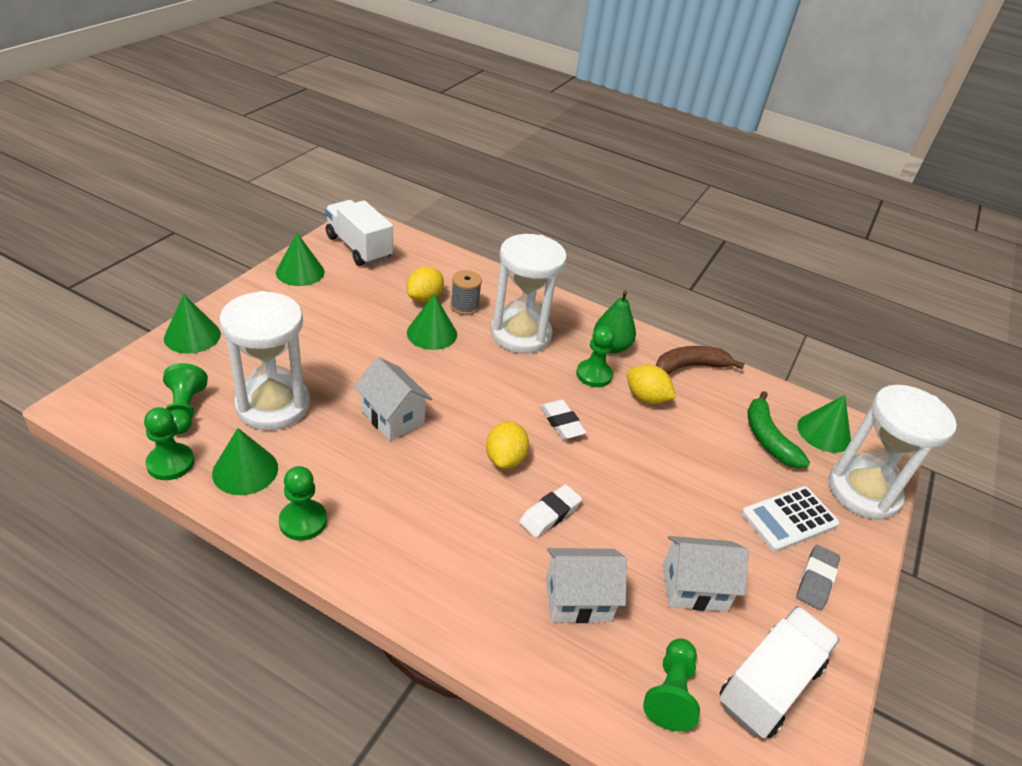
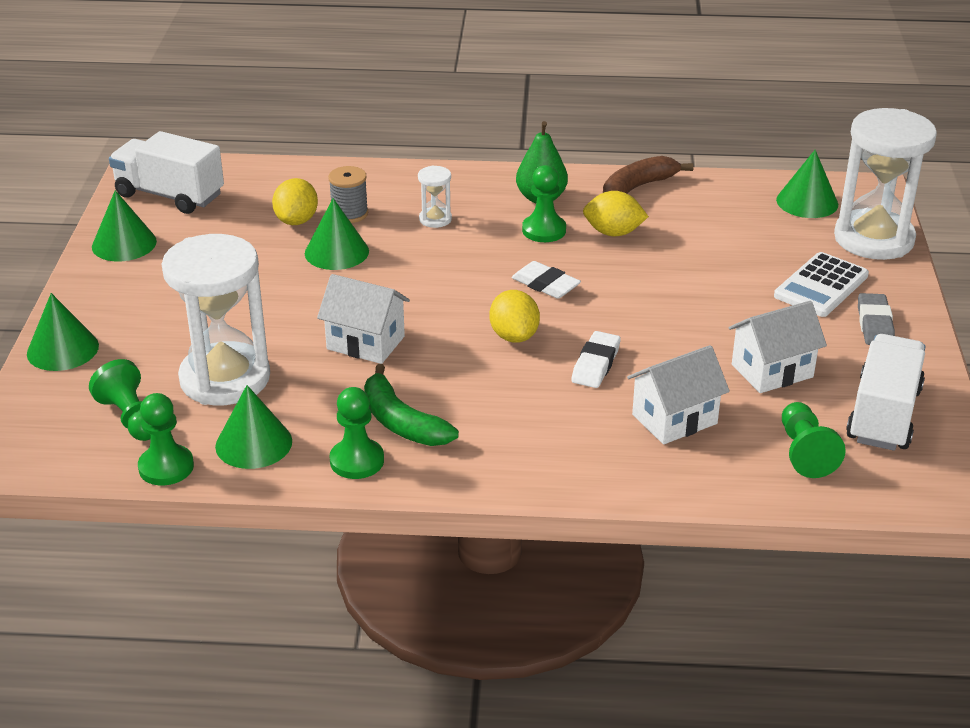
camera: 20 degrees left, 5 degrees down
(520, 334) = (435, 219): white hourglass -> white hourglass, size x0.42
(767, 438) = (757, 226): green banana -> green banana (401, 422)

